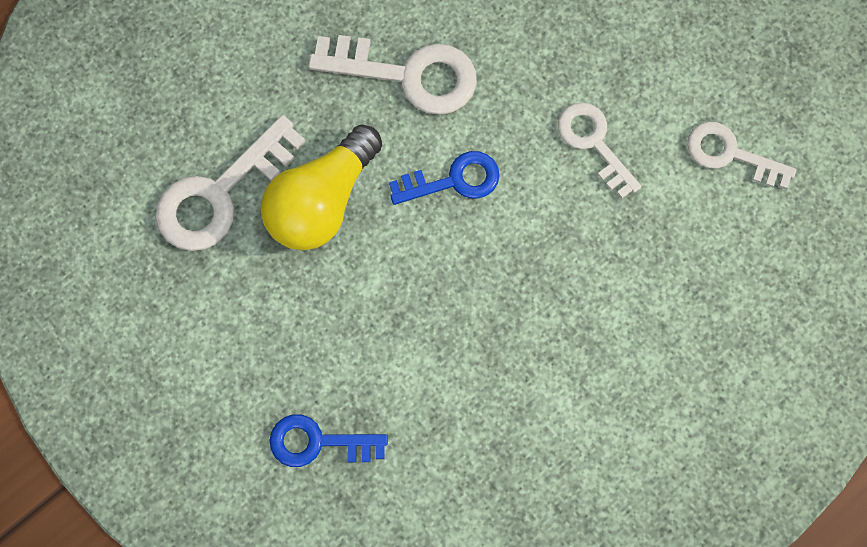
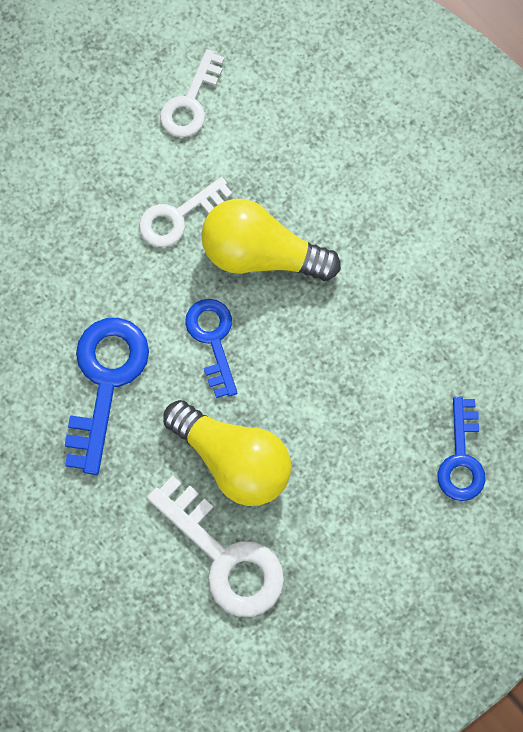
camera: 90 degrees left, 0 degrees up
(407, 75) = (105, 382): white key -> blue key
(552, 230) = (261, 254): none -> yellow light bulb

